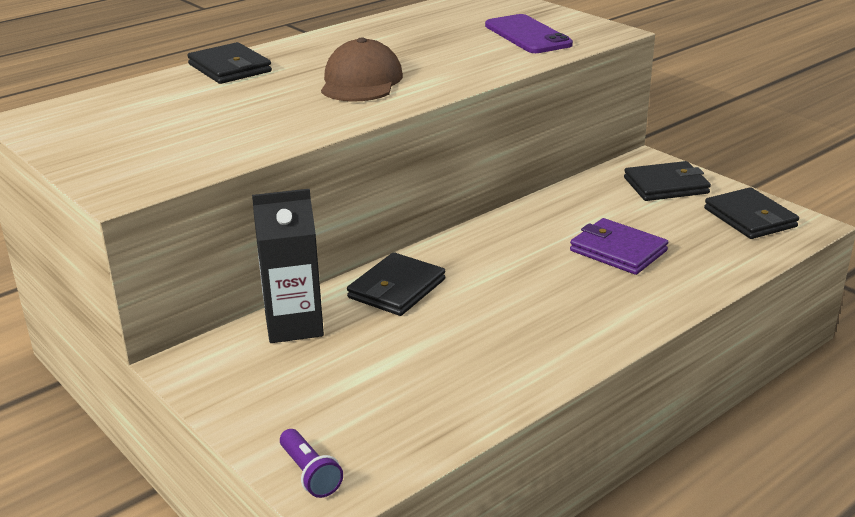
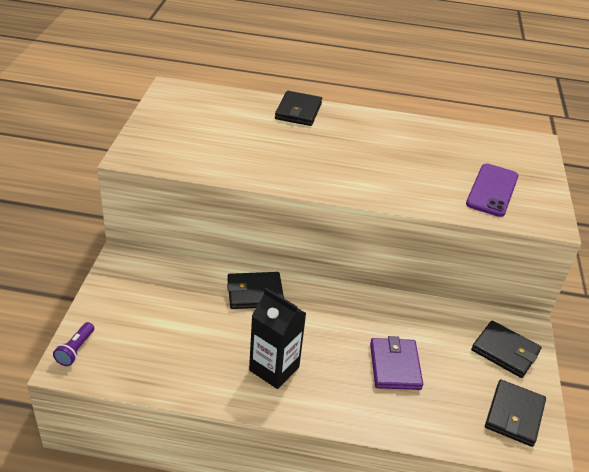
camera: 45 degrees right, 10 degrees up
(294, 325) = (185, 275): black carton -> black carton (274, 369)
(361, 81) = (337, 162): brown cap -> none

